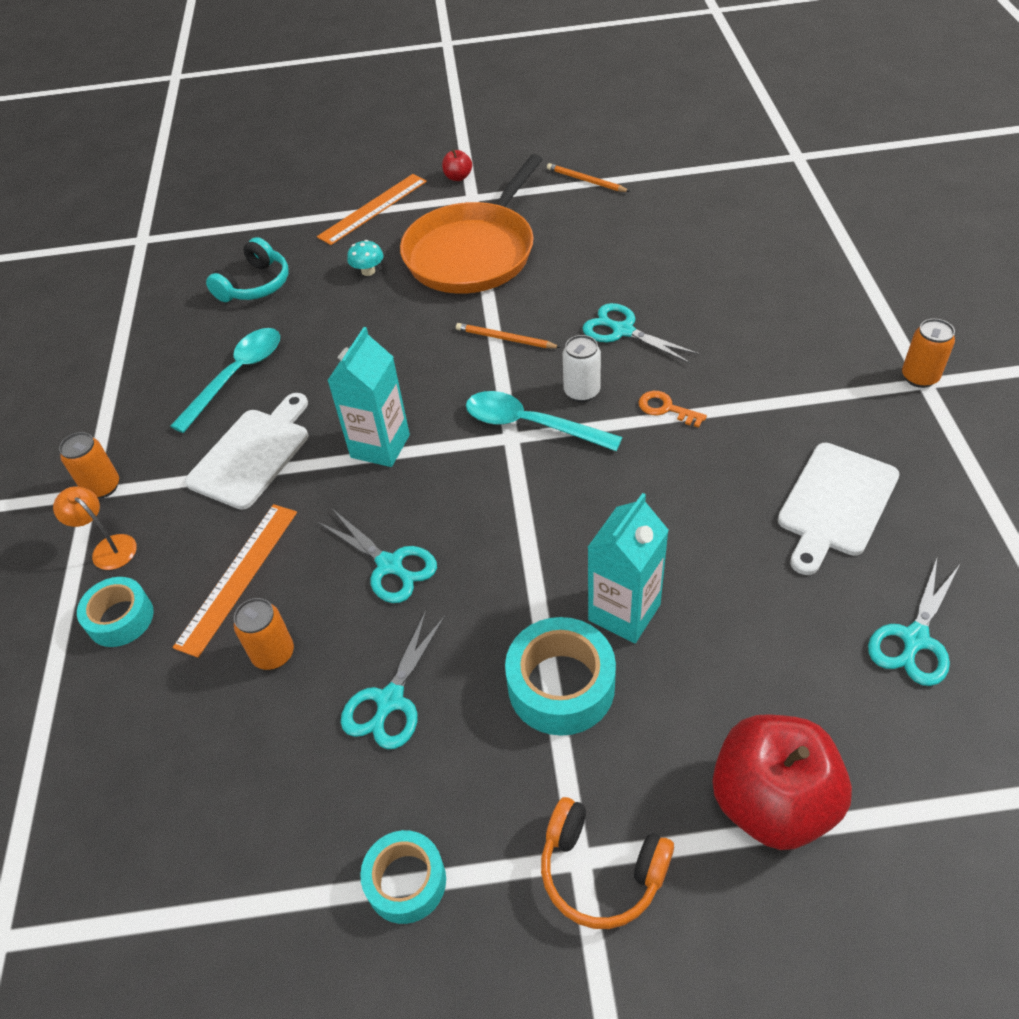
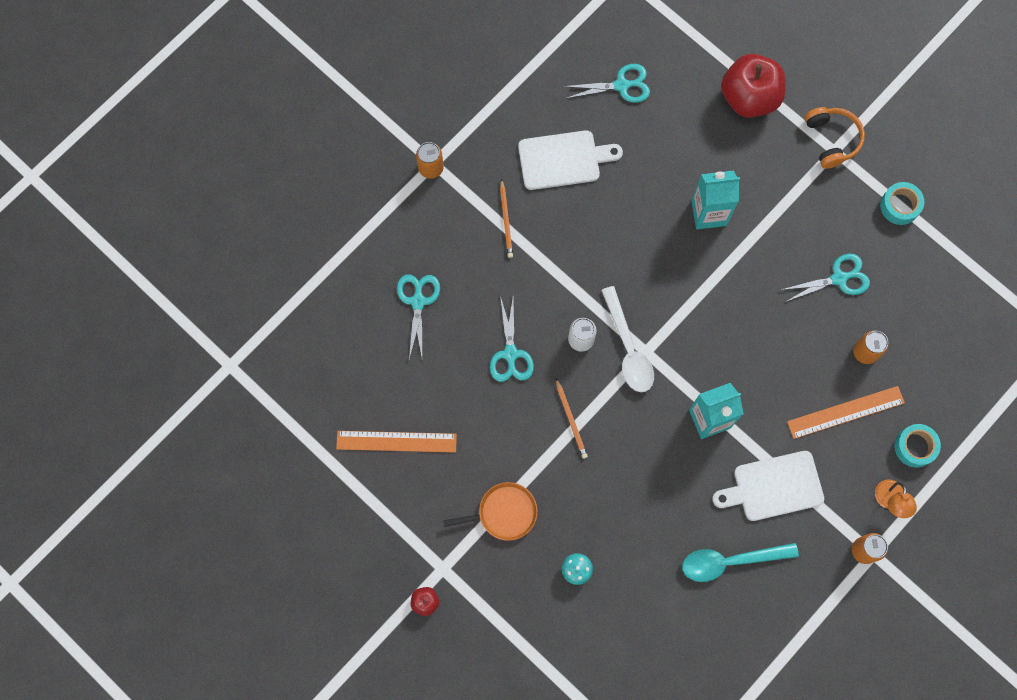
camera: 135 degrees left, 25 degrees up
(255, 285) = (648, 639): turquoise headphones -> none
(373, 209) = (508, 634): orange ruler -> orange ruler (396, 441)
(390, 565) = (775, 342): turquoise scissors -> turquoise scissors (418, 301)
(473, 252) = (504, 513): orange pan -> orange pan, size x0.51
(531, 424) = (628, 348): turquoise spoon -> white spoon
(561, 685) = (769, 212): turquoise tape -> none
(586, 180) = (364, 498): orange pencil -> orange pencil (506, 220)
(665, 408) = (558, 284): orange key -> none

